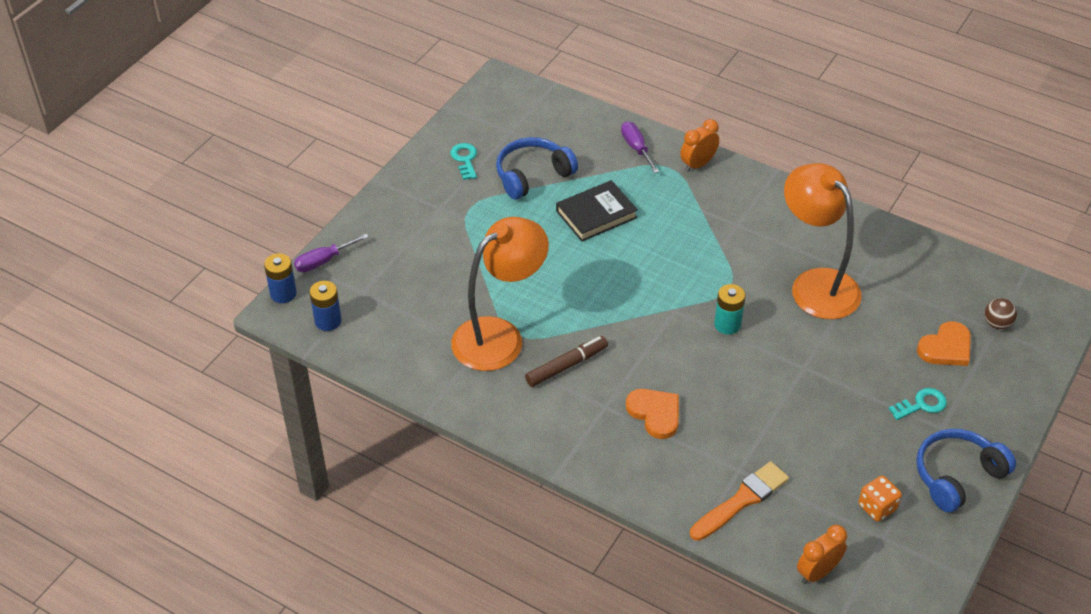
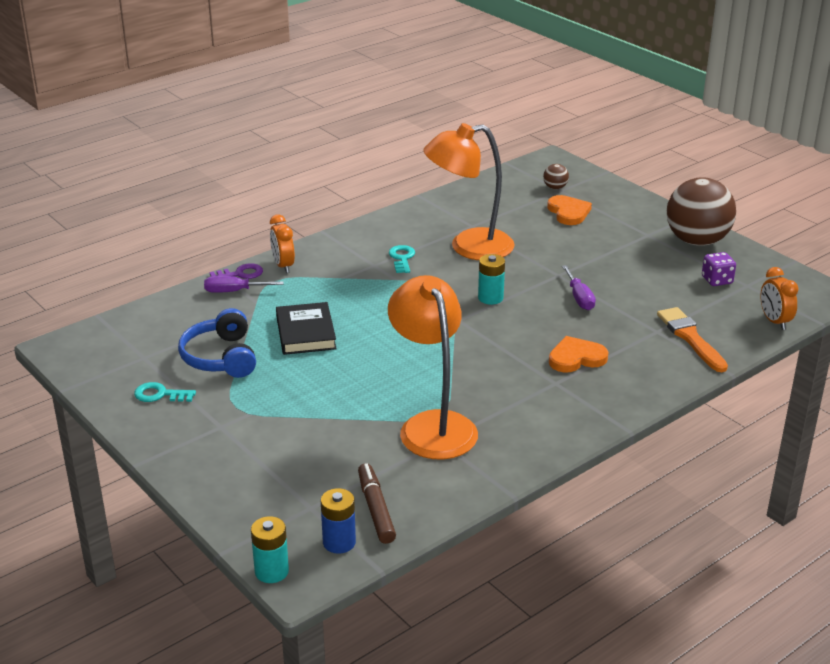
camera: 70 degrees left, 15 degrees down
(283, 293) = (271, 571): blue battery -> turquoise battery
(323, 261) = (240, 528): purple screwdriver -> purple screwdriver (579, 298)
(566, 366) = (494, 393): brown marker -> brown marker (376, 509)
(667, 142) = (240, 274): none -> purple key
(877, 507) = (717, 280): orange dice -> purple dice
(921, 404) = (621, 236): turquoise key -> turquoise key (402, 258)
(957, 475) = (697, 241): blue headphones -> brown ball

